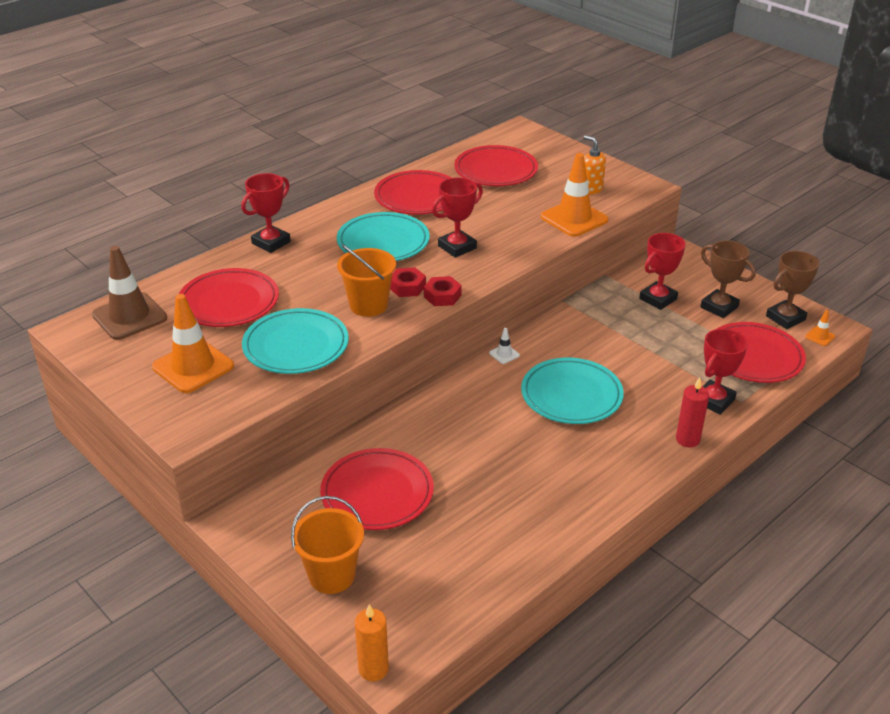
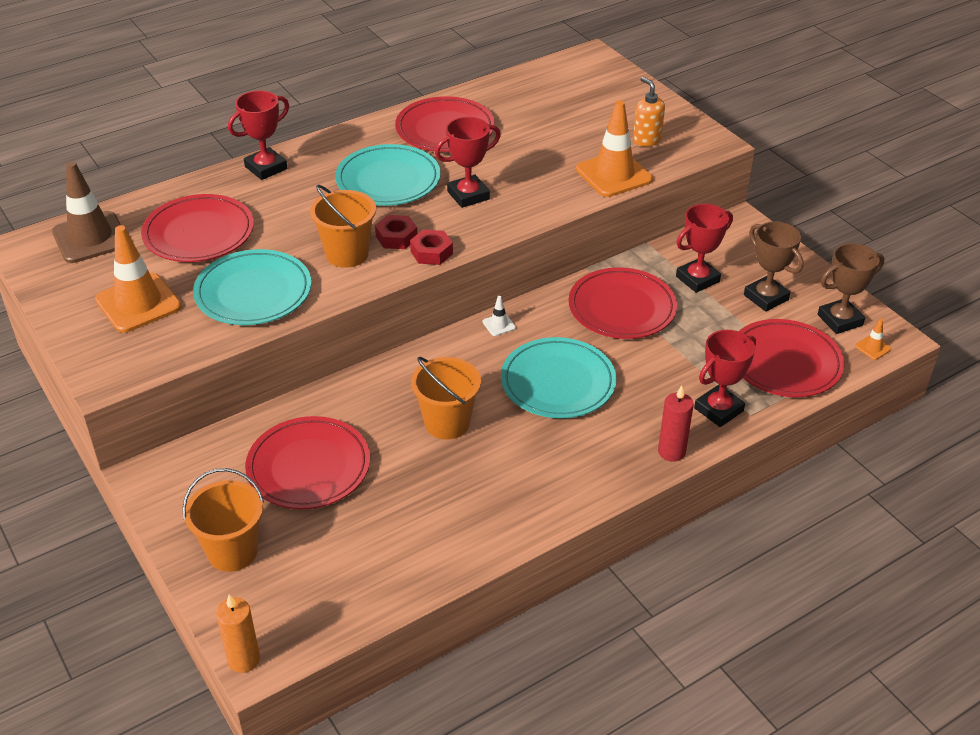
camera: 10 degrees right, 5 degrees up
(487, 440) = (447, 423): none -> orange bucket
(495, 170) = (545, 105): red plate -> red plate (622, 308)

